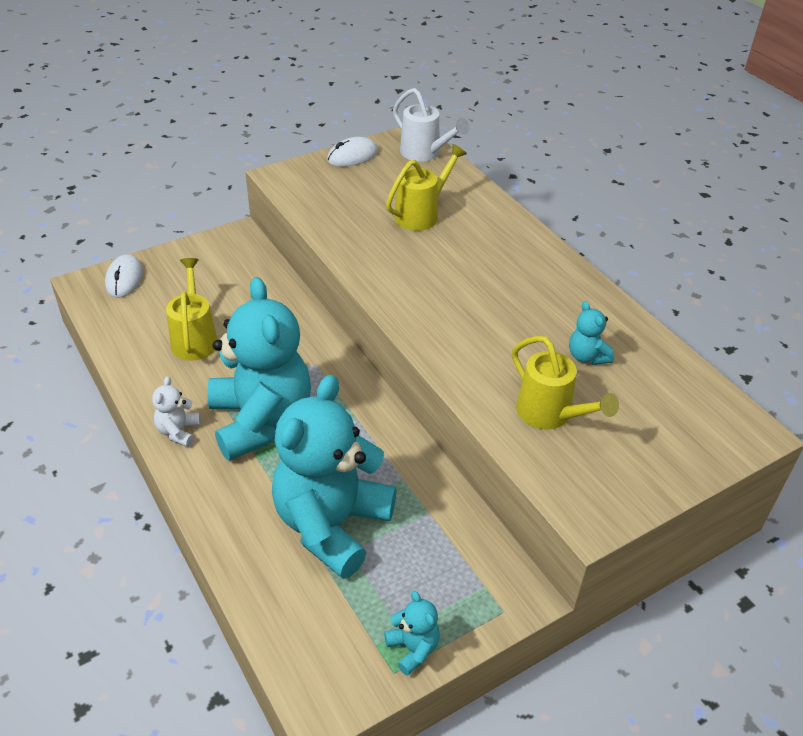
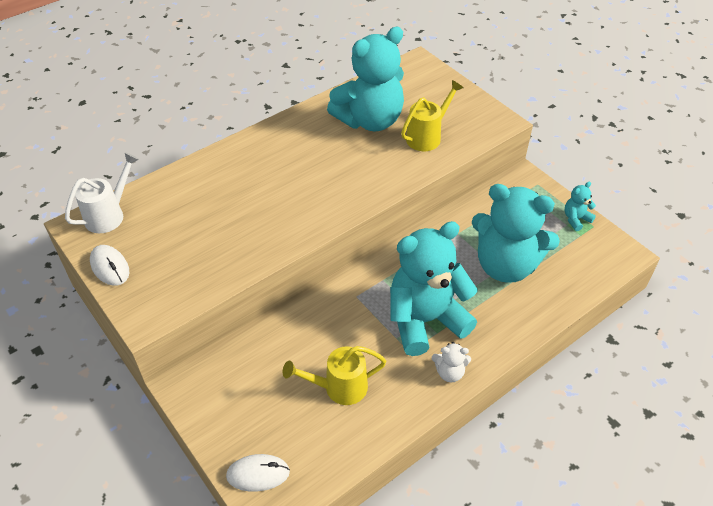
camera: 95 degrees left, 5 degrees up
(421, 214) = (210, 210): yellow watering can -> none
(587, 356) = (370, 120): turquoise teddy bear -> turquoise teddy bear, size x2.47

